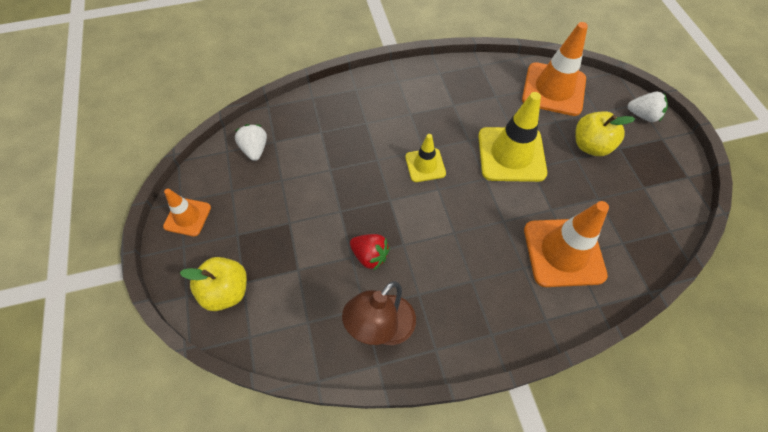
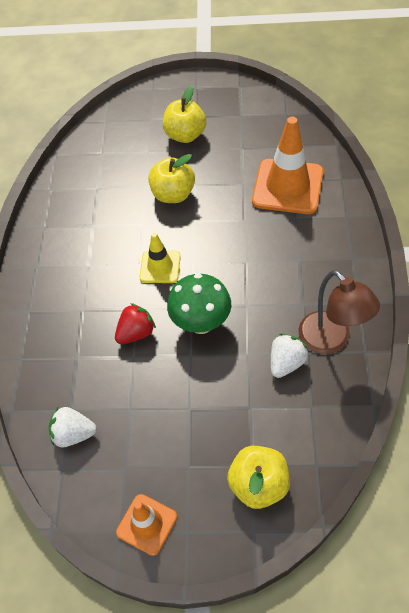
camera: 70 degrees left, 5 degrees down
(370, 256) = (252, 337): red strawberry -> red strawberry (136, 333)
(374, 211) = (201, 323): none -> green mushroom
(511, 154) = (173, 194): yellow traffic cone -> yellow apple
(553, 89) = (109, 141): orange traffic cone -> none
(642, 115) = (166, 91): white strawberry -> white strawberry (286, 363)

